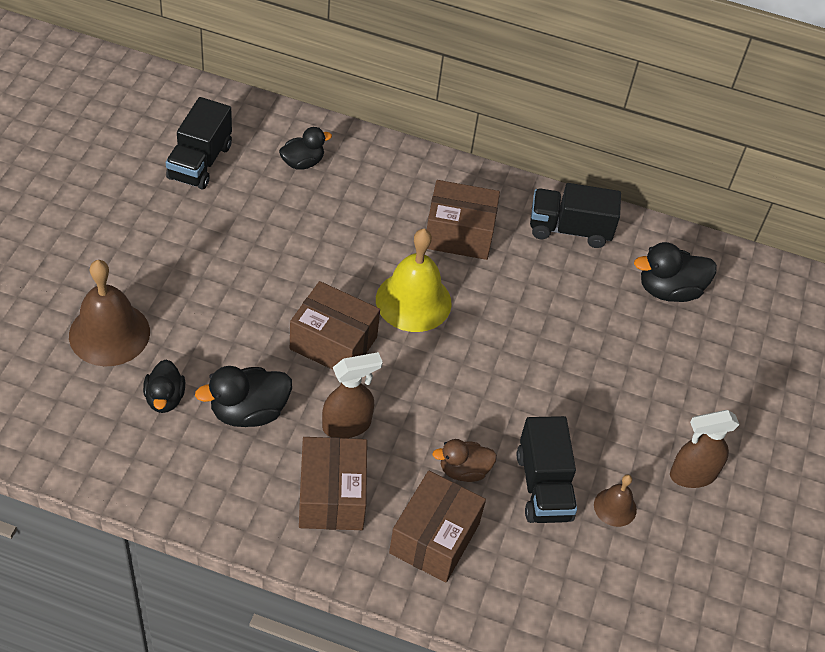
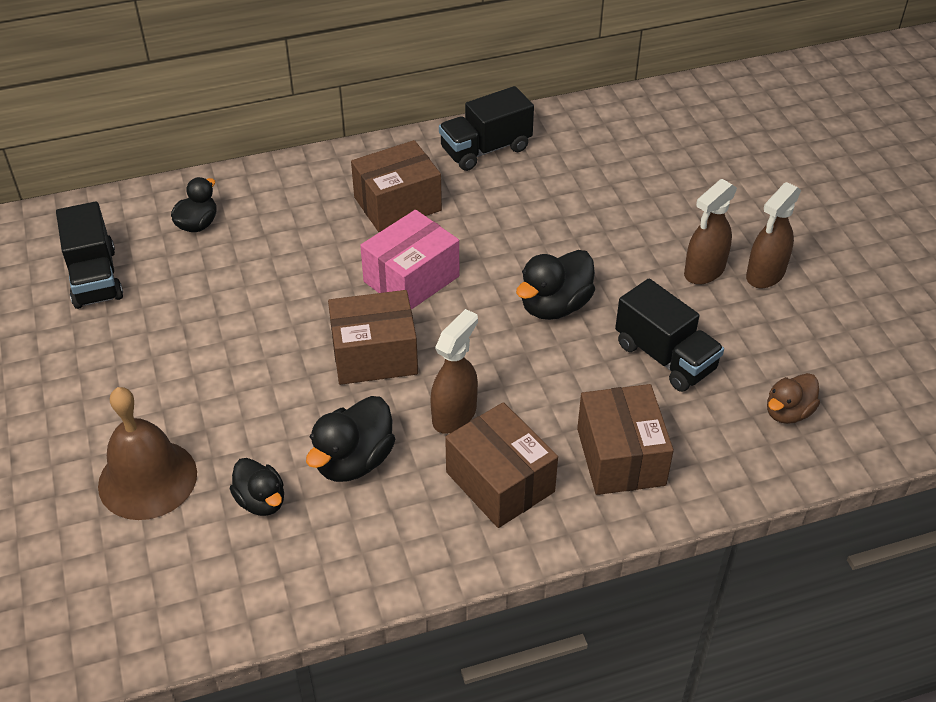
camera: 30 degrees left, 5 degrees down
(413, 301) = (411, 279): yellow bell -> pink box
(464, 470) = (589, 386): brown duck -> brown duck (788, 412)
(615, 507) = (734, 336): brown bell -> none
(644, 439) = (704, 271): none -> brown spray bottle
(669, 290) = (609, 150): black duck -> black duck (555, 306)

